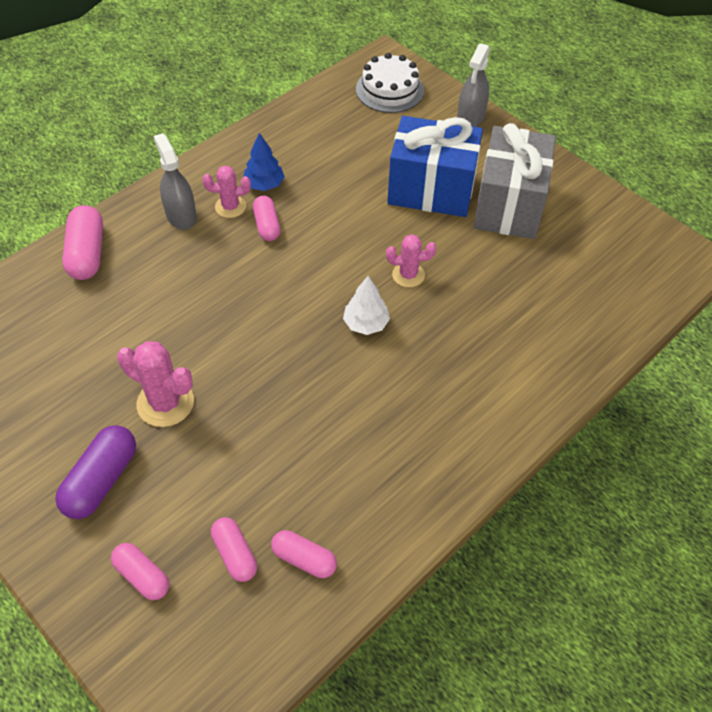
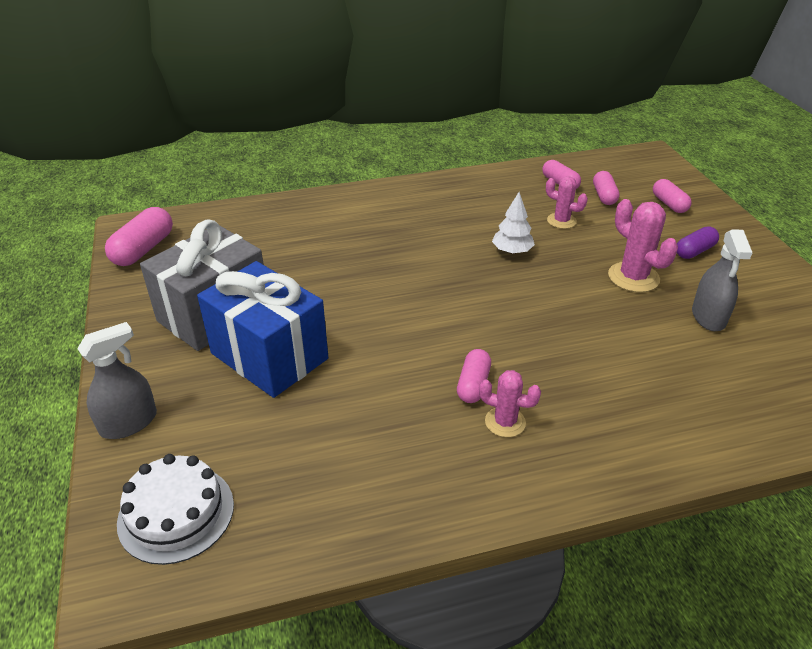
camera: 150 degrees left, 15 degrees down
(87, 253) = (699, 430): pink capsule -> pink capsule (143, 249)
(101, 480) = (694, 251): purple capsule -> purple capsule, size x0.65
(181, 215) = (570, 434): grey spray bottle -> grey spray bottle (708, 317)
(264, 185) = (449, 434): blue tree -> none
(366, 324) = (434, 273): white tree -> white tree (512, 251)
(408, 275) = (366, 293): pink cactus -> pink cactus (561, 221)

